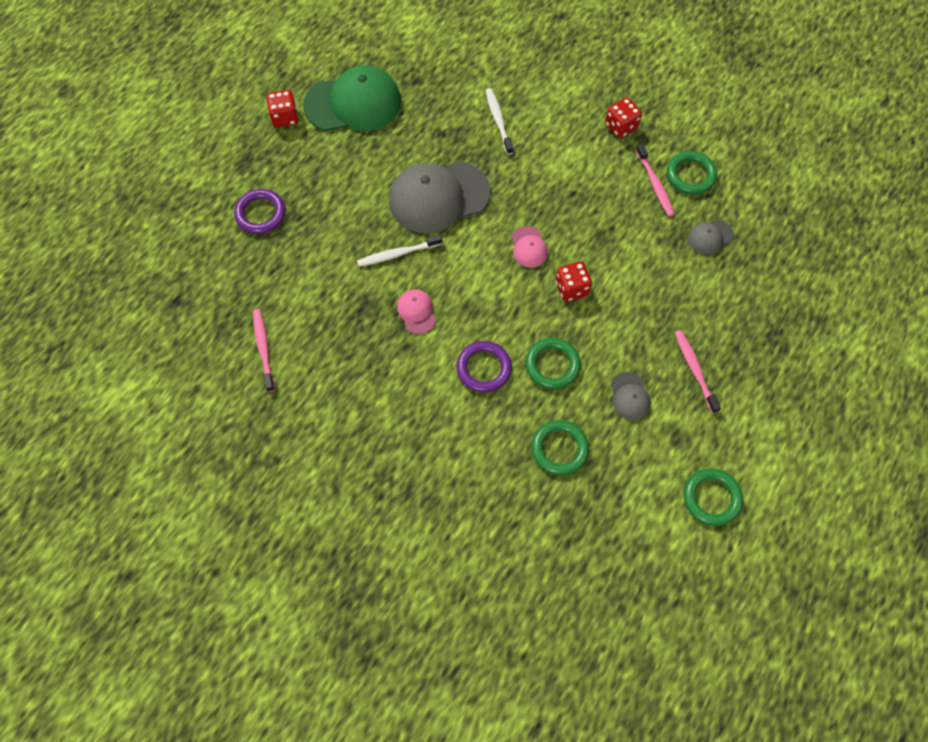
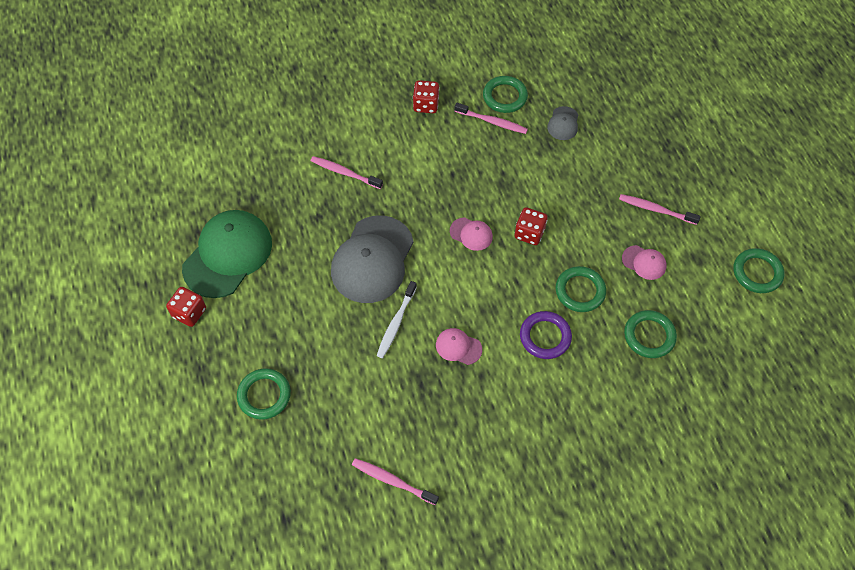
camera: 50 degrees left, 5 degrees down
(261, 214) = (264, 395): purple ring -> green ring
(498, 121) = (344, 173): white toothbrush -> pink toothbrush
(629, 396) = (644, 262): grey cap -> pink cap

